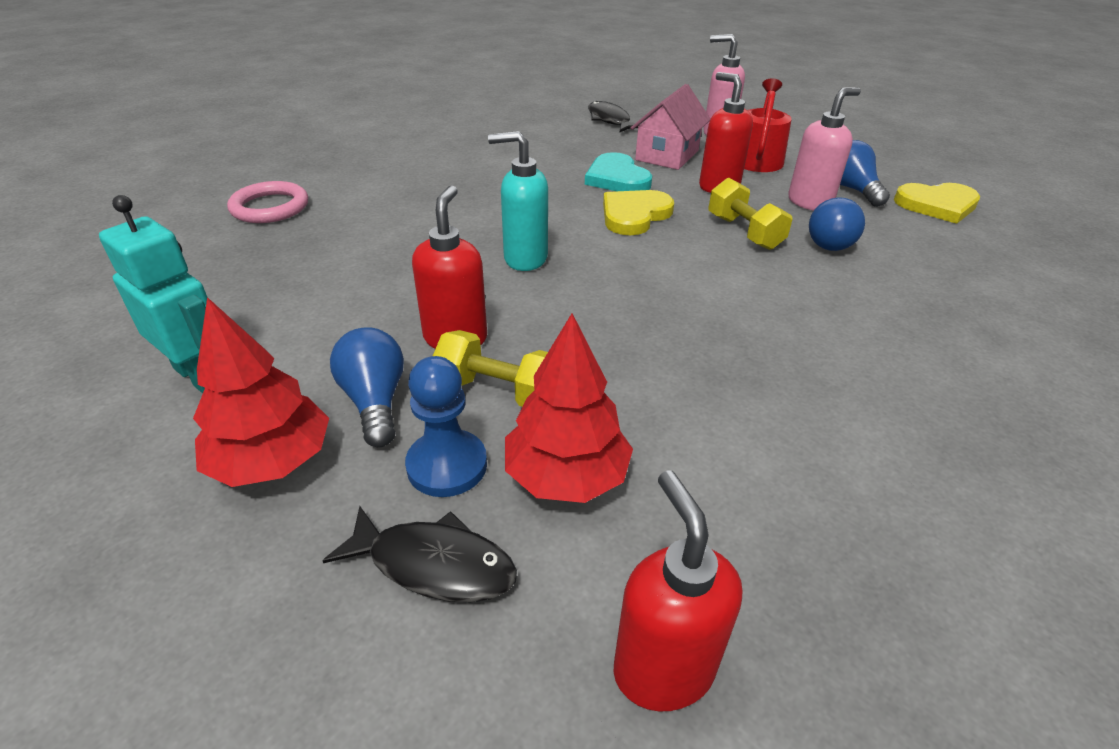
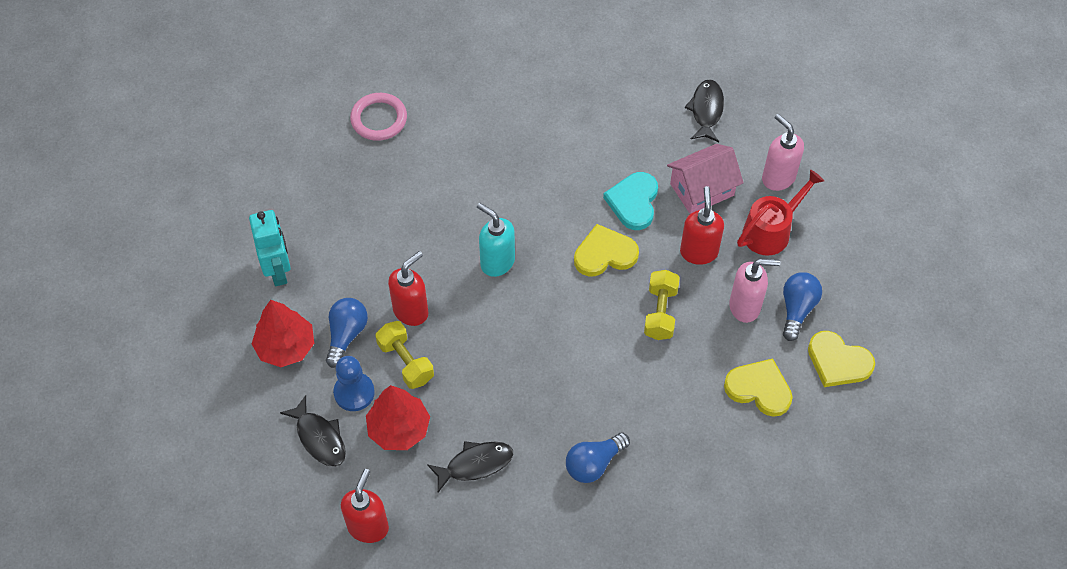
camera: 35 degrees right, 20 degrees up
(729, 460) = (475, 464): none -> black fish
(829, 240) = (708, 352): blue light bulb -> blue light bulb (594, 463)
(912, 246) = (759, 389): none -> yellow heart

